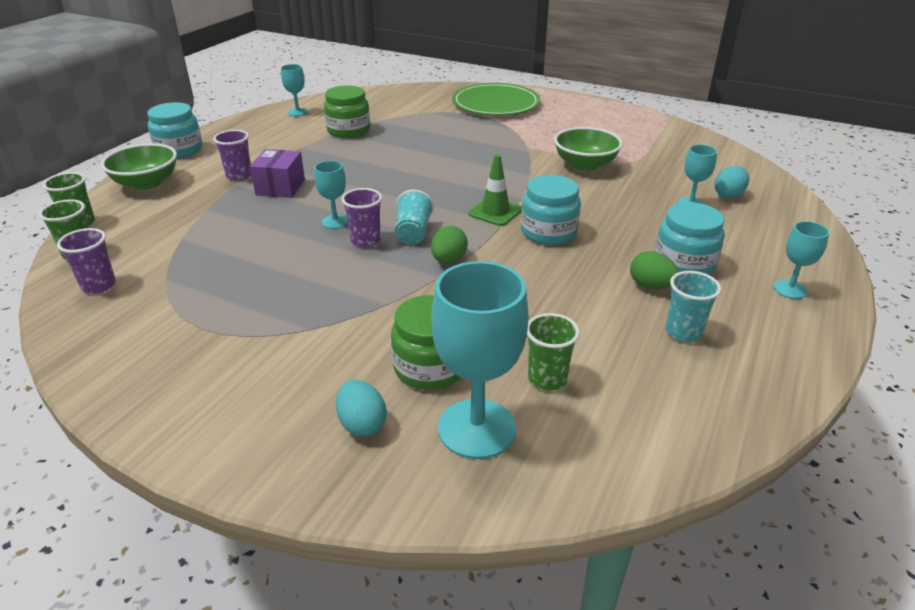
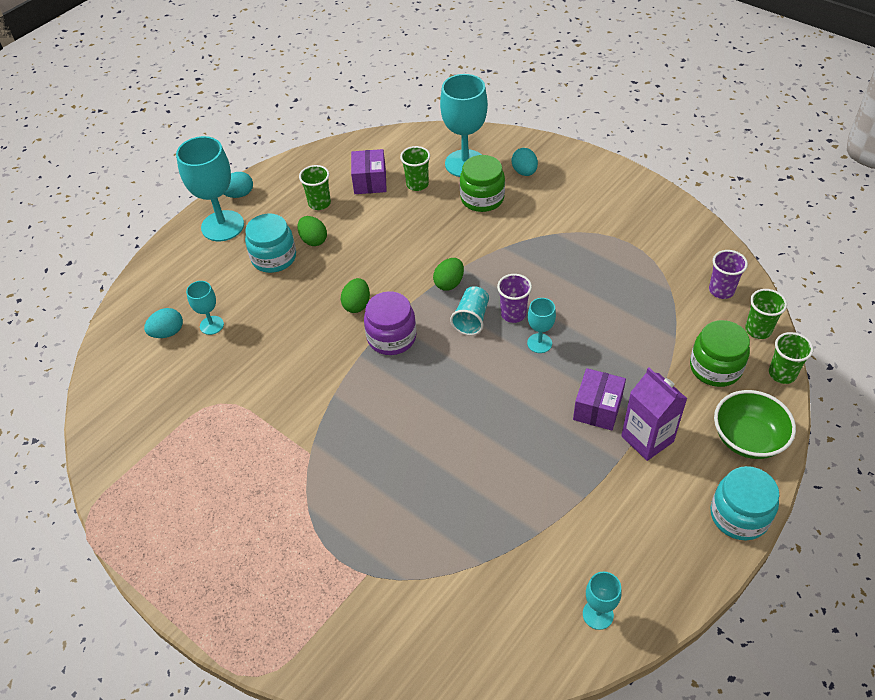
camera: 165 degrees left, 15 degrees up
(239, 176) = (647, 439): purple cup -> purple carton
(348, 130) = (522, 536): green jar -> green jar (715, 367)
(495, 104) = (297, 593): green plate -> none
(495, 212) = (391, 337): green traffic cone -> purple jar
(548, 232) = (357, 305): turquoise jar -> green egg
(585, 165) = (266, 405): green bowl -> none
(629, 374) = (370, 182): none -> purple box
(683, 332) = (319, 203): turquoise cup -> green cup
(790, 289) = (222, 226): turquoise goblet -> turquoise goblet, size x1.96
(817, 332) = (239, 194): none -> turquoise egg

